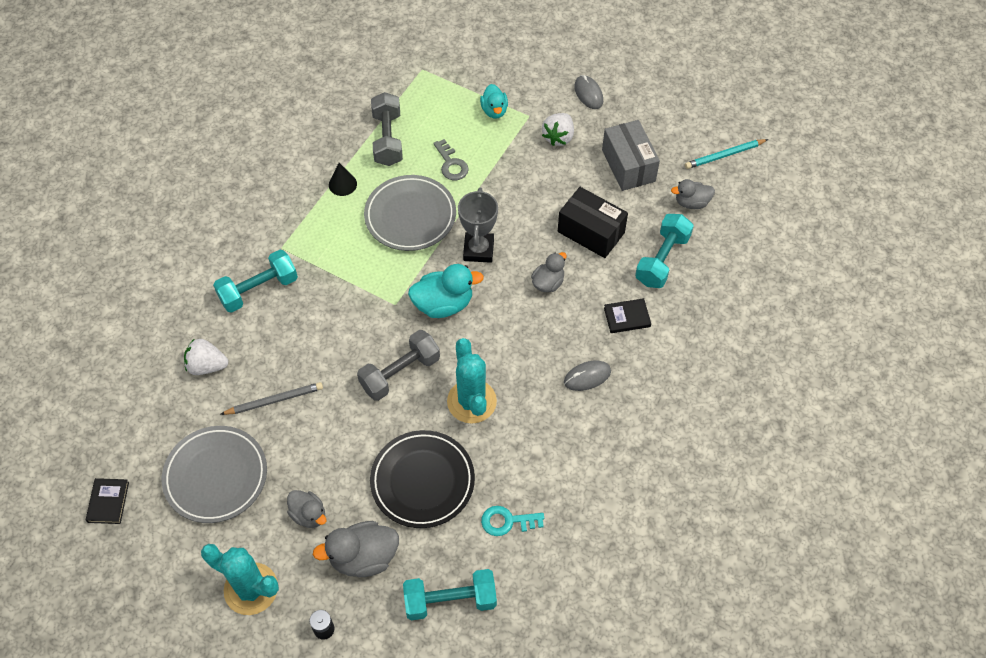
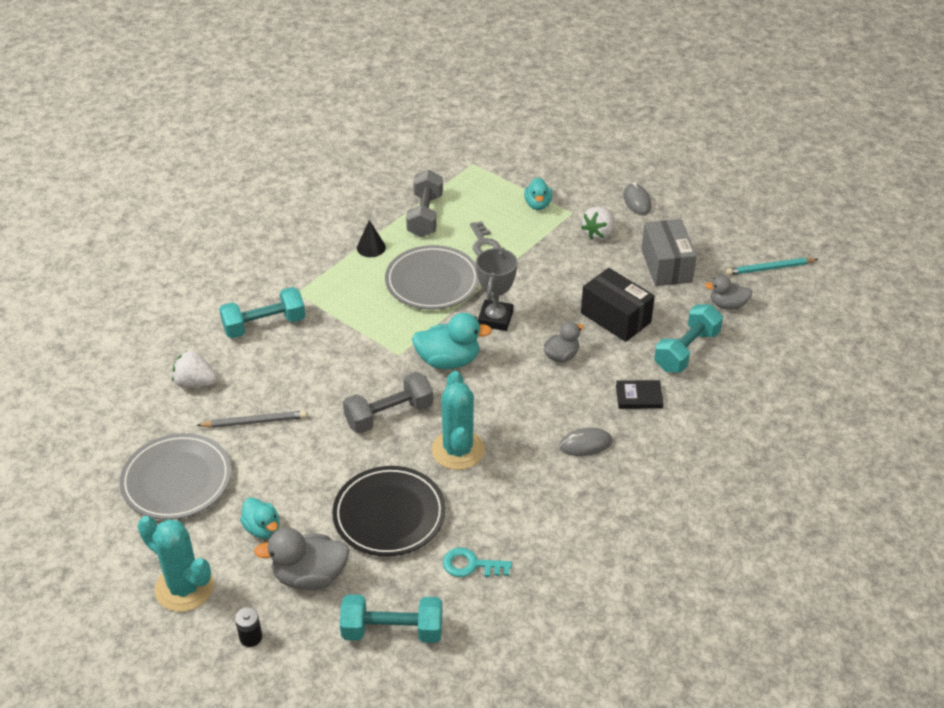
camera: 10 degrees right, 15 degrees down
(108, 502) = (62, 488): black book -> none
(309, 515) = (262, 528): grey duck -> turquoise duck

